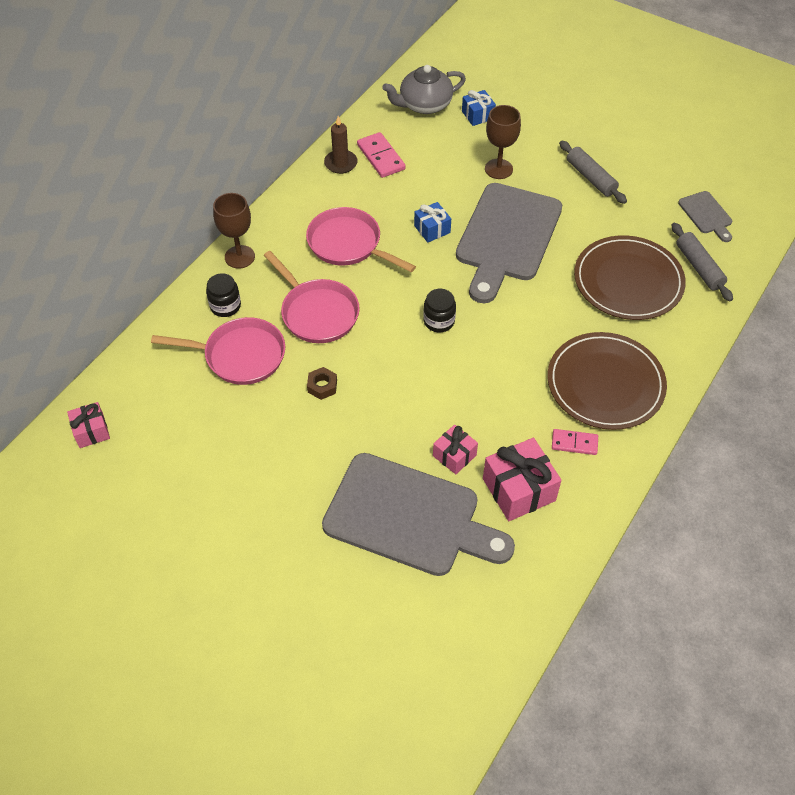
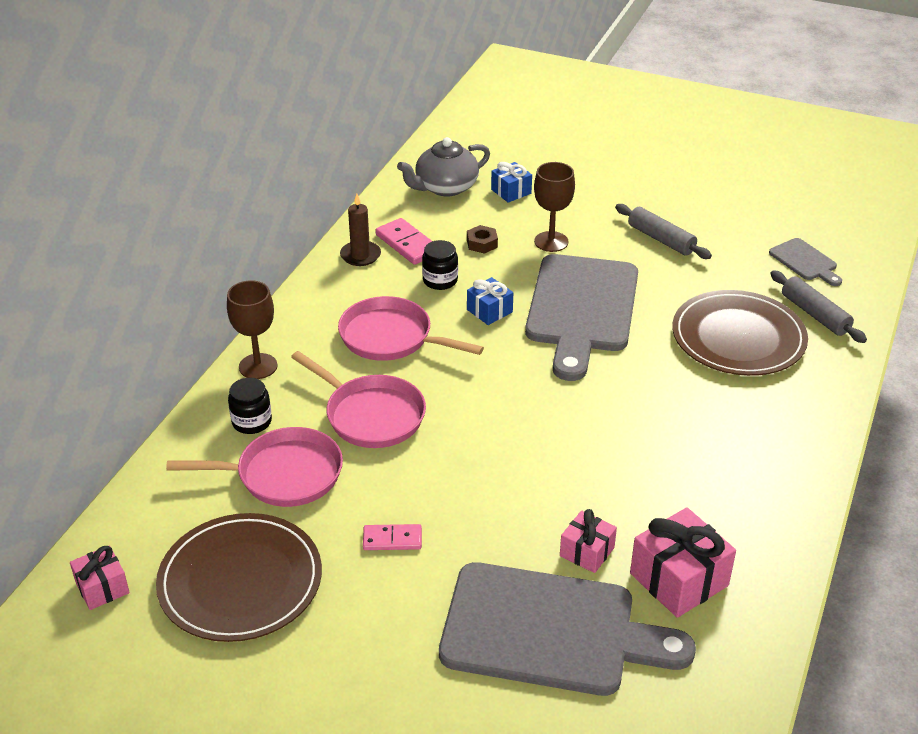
camera: 10 degrees left, 15 degrees down
(322, 386) = (398, 495): brown nut -> brown nut (482, 243)
(439, 321) = (525, 406): black jar -> black jar (440, 280)
(574, 443) = (731, 518): pink domino -> pink domino (392, 539)
(605, 383) = (747, 448): brown plate -> brown plate (240, 581)

